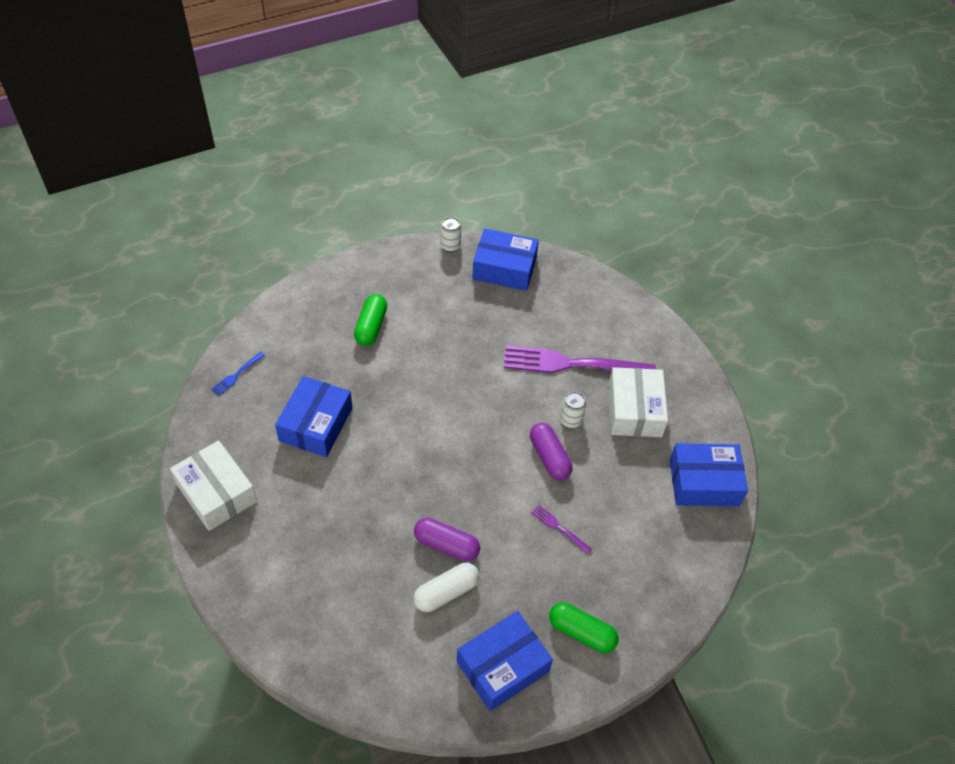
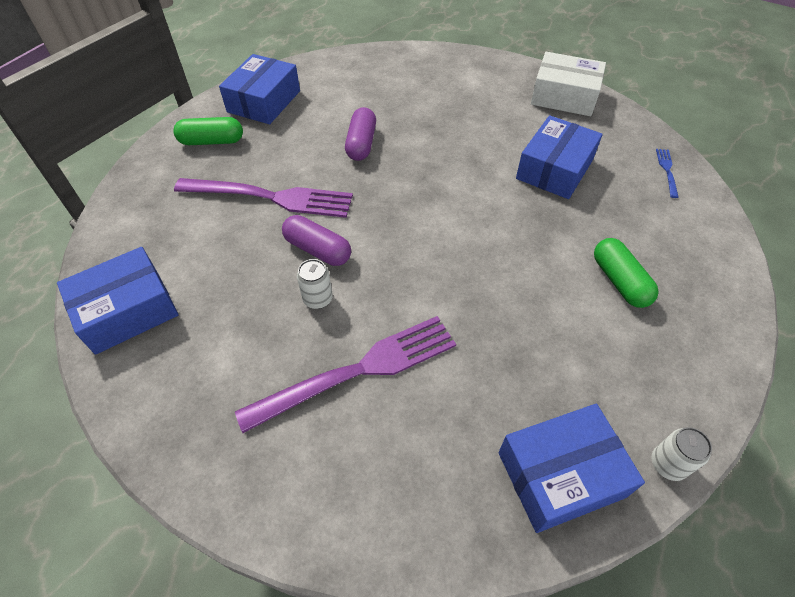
camera: 150 degrees right, 0 degrees up
(316, 424) = (554, 169): blue box -> blue box turned 45 degrees clockwise
(446, 545) = (361, 144): purple capsule -> purple capsule turned 75 degrees counterclockwise
(446, 592) = (337, 119): white capsule -> none
(558, 527) = (271, 197): purple fork -> purple fork, size x2.40
(634, 410) = (246, 352): white box -> none

